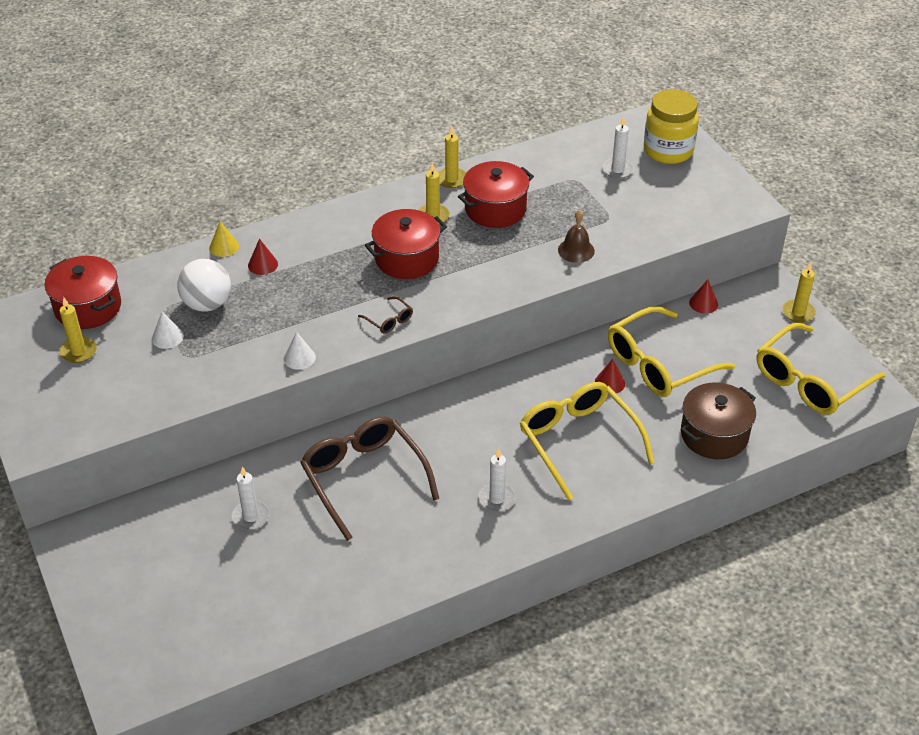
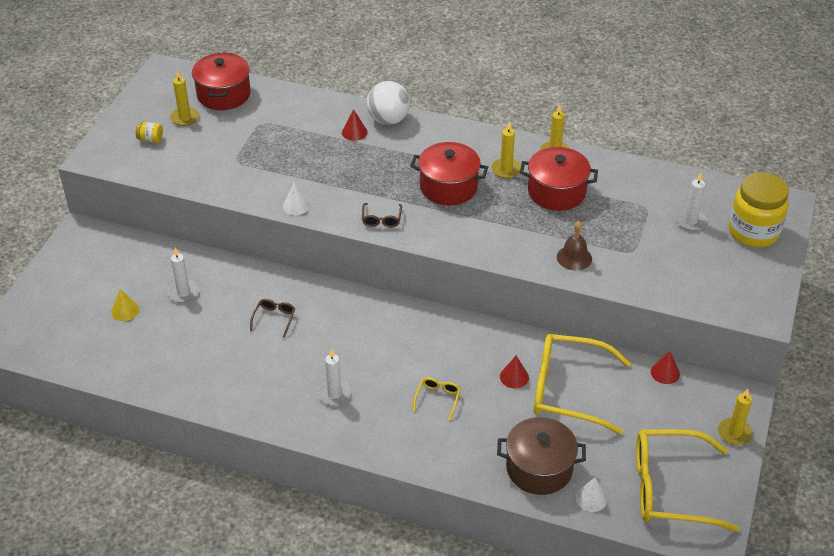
camera: 45 degrees right, 0 degrees up
(71, 392) = (150, 139): none -> yellow jar
(167, 337) = (241, 141): white cone -> white cone (591, 498)
(207, 304) = (289, 136): white ball -> white ball (388, 120)
(224, 247) = (347, 106): yellow cone -> yellow cone (125, 310)
(363, 478) = (274, 319): brown glasses -> brown glasses, size x0.41
(578, 441) = (437, 399): yellow glasses -> yellow glasses, size x0.41

